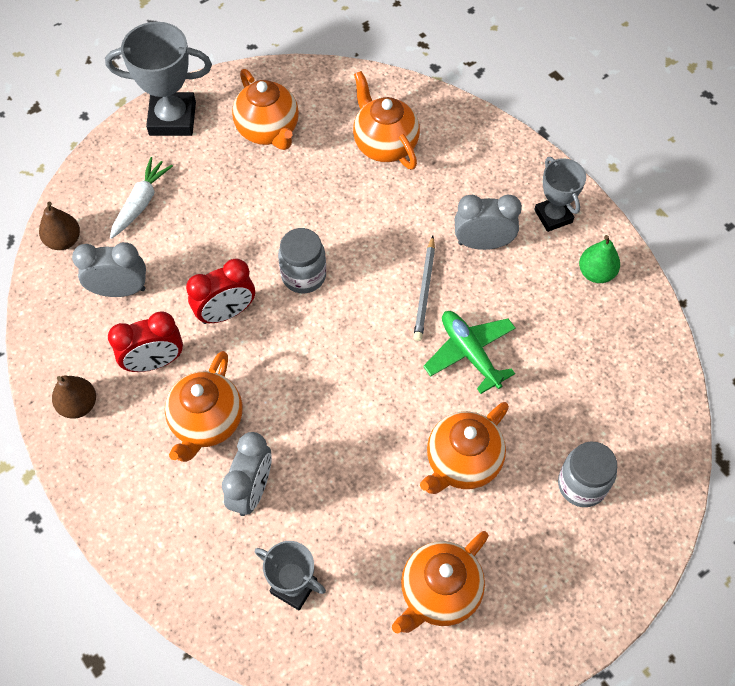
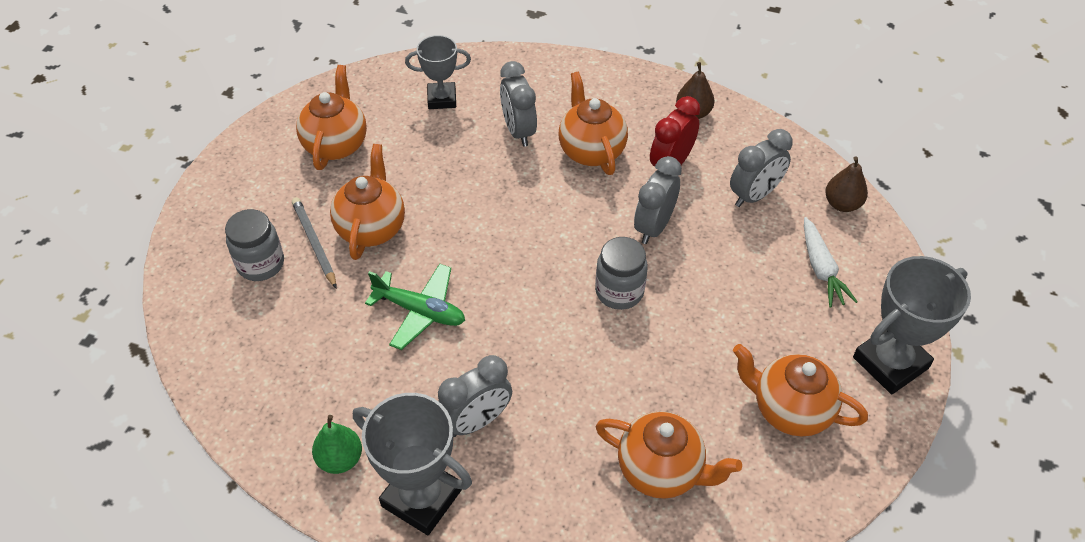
camera: 145 degrees right, 10 degrees down
(226, 313) = (654, 227): red clock -> grey clock
(425, 290) = (500, 341): grey pencil -> grey pencil (314, 243)
(553, 216) = (421, 498): grey trophy -> grey trophy, size x1.58

